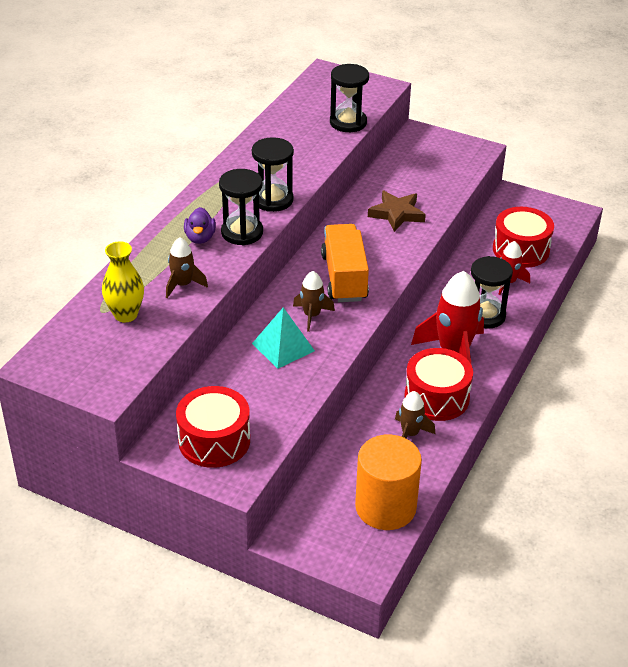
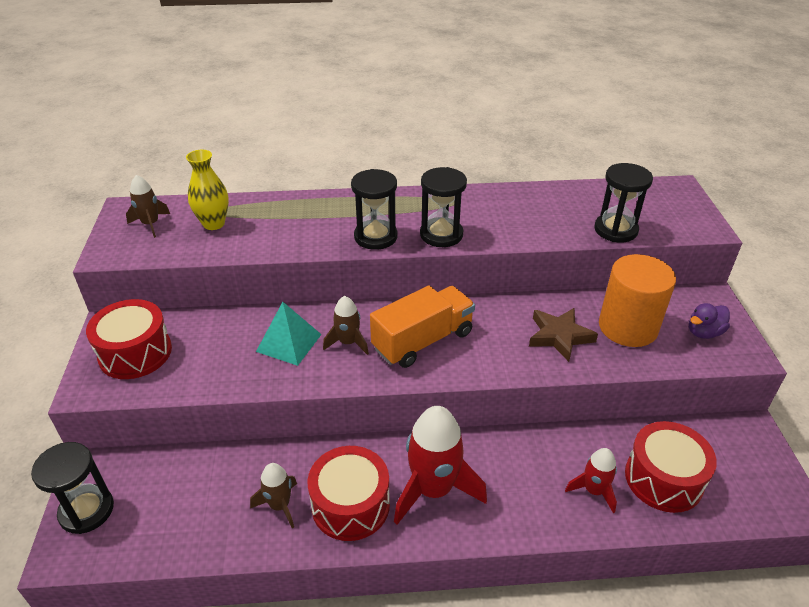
camera: 60 degrees right, 0 degrees up
(183, 285) = (274, 235): brown rocket -> brown rocket (150, 224)
(200, 238) = (347, 219): purple duck -> purple duck (704, 332)
(385, 507) = (159, 531): orange cylinder -> orange cylinder (628, 327)
(485, 315) = (517, 493): black hourglass -> black hourglass (86, 510)

